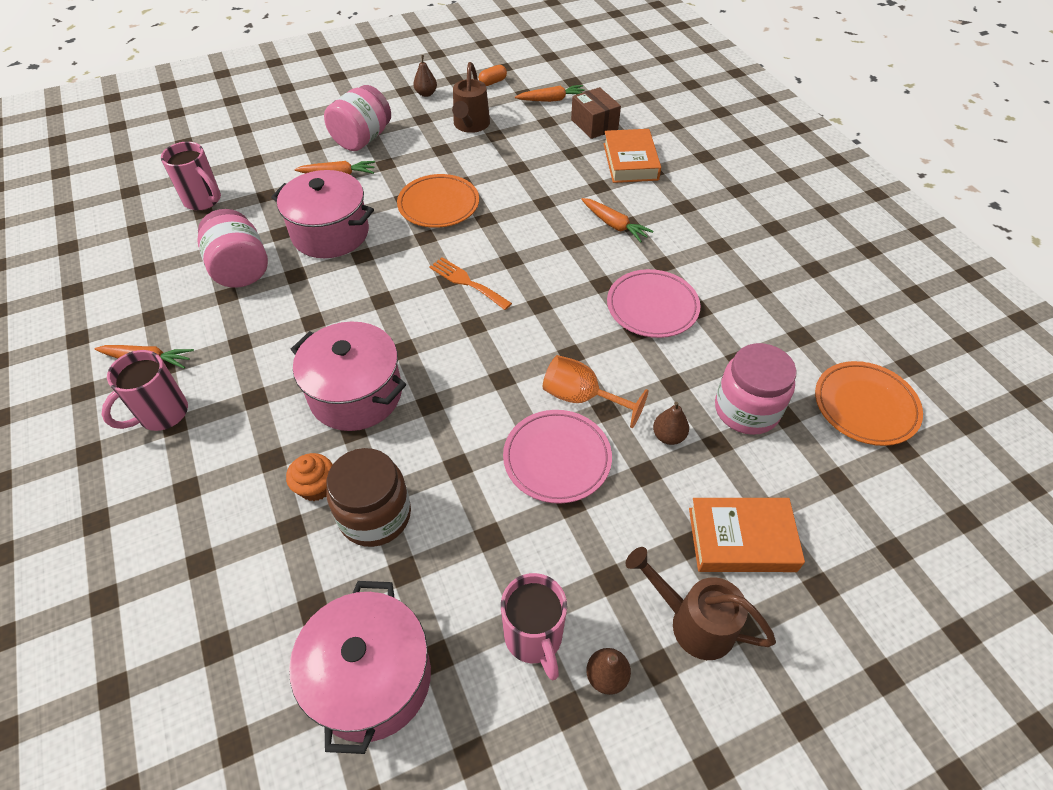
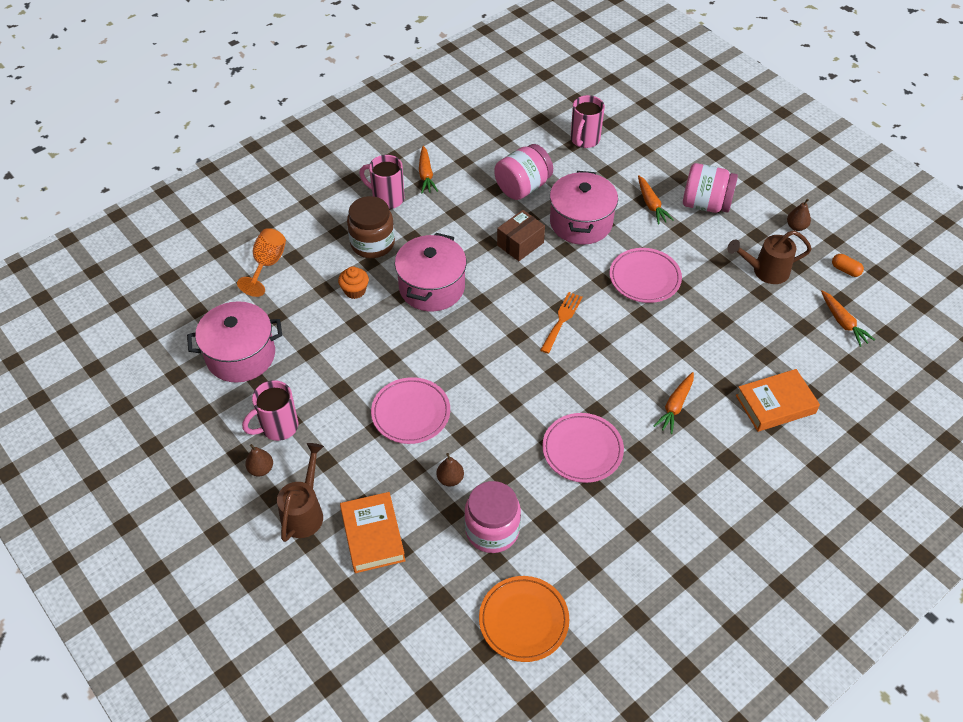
camera: 75 degrees right, 0 degrees up
(375, 515) = (342, 326): brown jar -> brown jar (372, 243)
(438, 205) = (644, 278): orange plate -> pink plate
(581, 398) = (469, 417): orange goblet -> orange goblet (267, 265)
(594, 124) = (820, 365): brown box -> brown box (520, 244)

